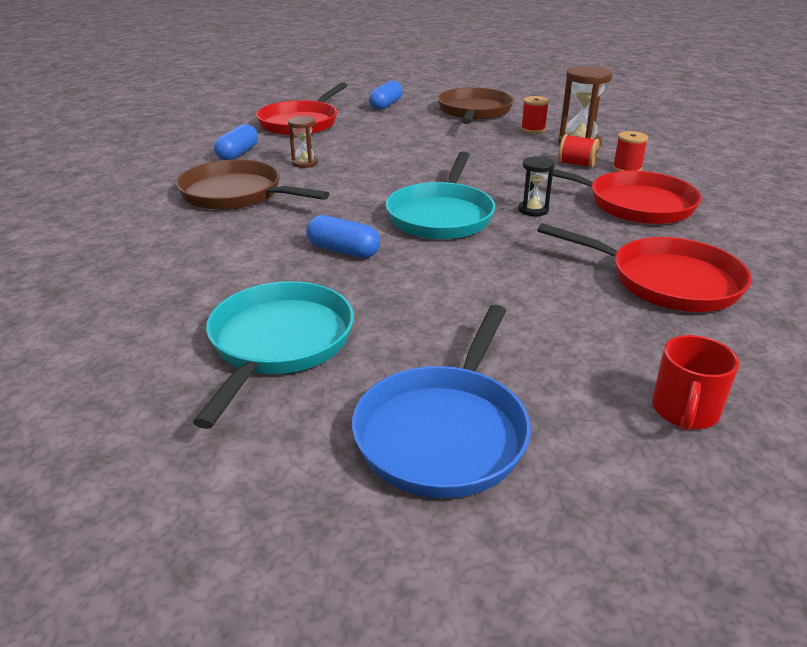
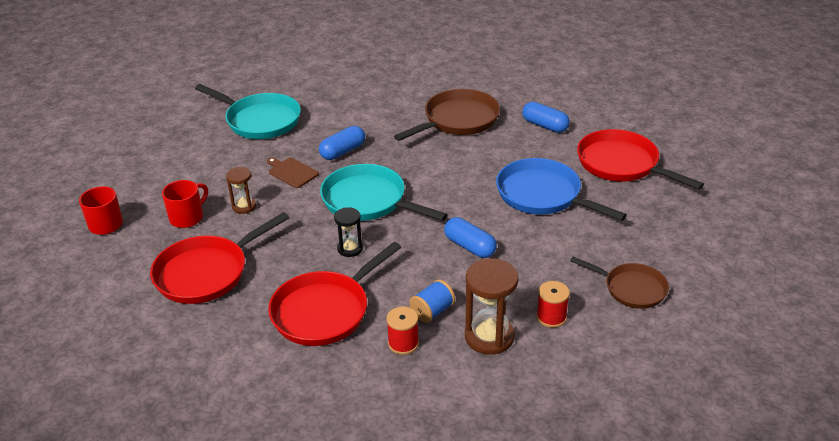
camera: 110 degrees right, 5 degrees up
(305, 163) = (508, 154): brown hourglass -> brown hourglass (244, 206)
(386, 105) = (673, 227): blue capsule -> blue capsule (469, 246)
(416, 276) = (291, 172): none -> brown cutting board
(444, 432) = (159, 153): blue pan -> blue pan (543, 195)
(474, 112) = (631, 289): brown pan -> brown pan, size x0.63
(576, 164) = (432, 311): red spool -> blue spool
(586, 331) = (187, 217): none -> red mug

